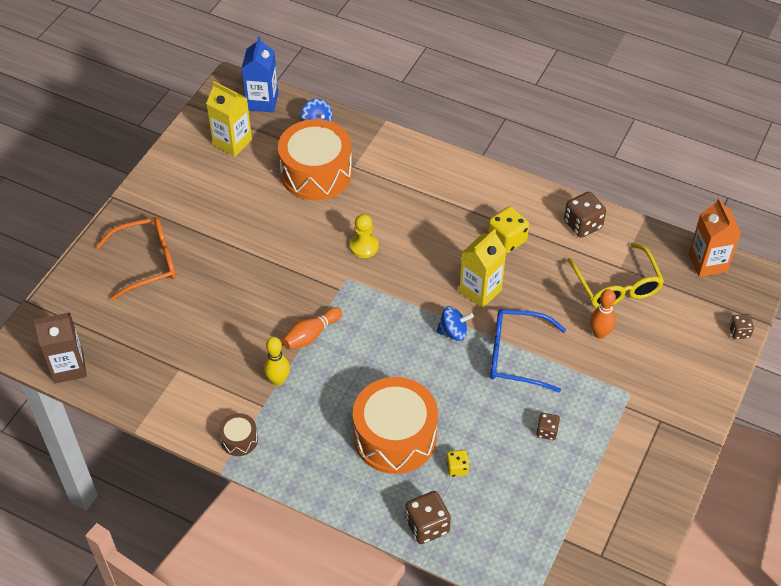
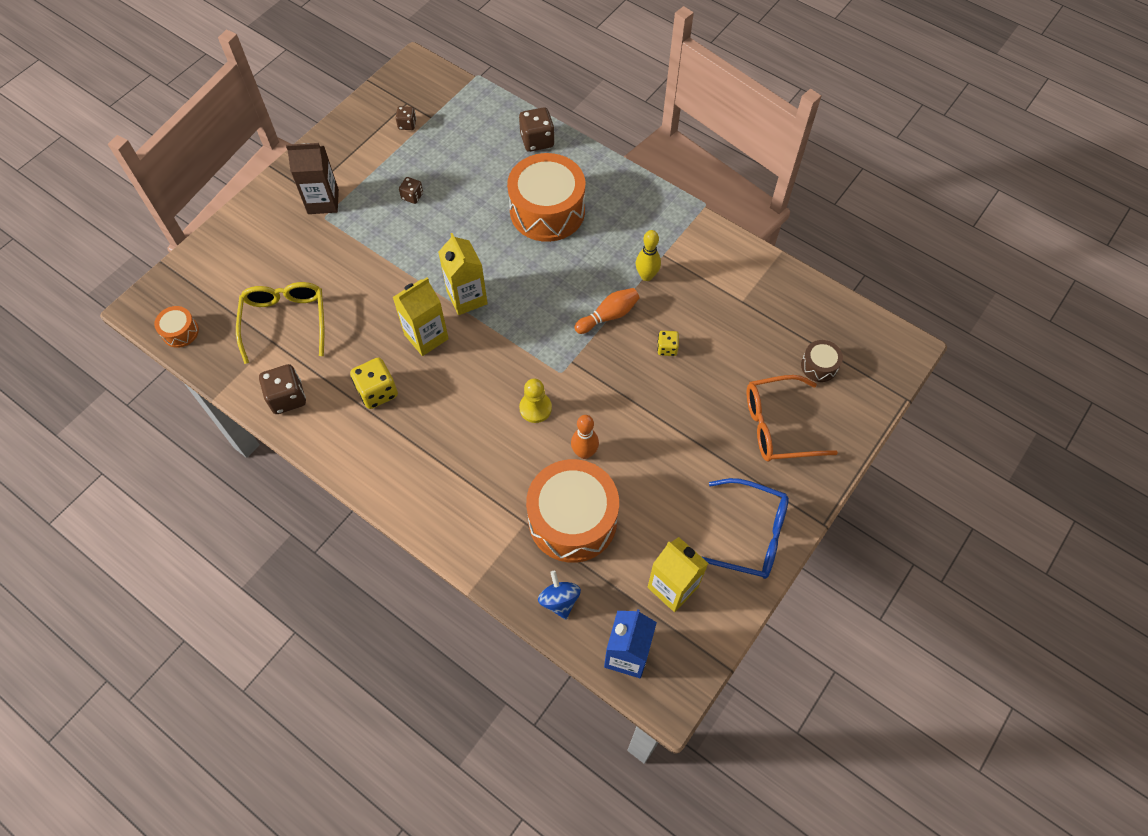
camera: 170 degrees left, 10 degrees up
(68, 367) = (852, 318): brown carton -> brown carton (323, 201)
(239, 439) = (687, 228): brown drum -> brown drum (819, 366)
(453, 332) = (467, 298): blue spinning top -> yellow carton
(457, 468) = (500, 178): yellow dice -> yellow dice (667, 348)
(516, 355) = (414, 266): blue glasses -> blue glasses (748, 535)
(599, 333) = (326, 275): orange bowling pin -> orange bowling pin (584, 453)
(707, 263) = (180, 332): orange carton -> orange drum
(739, 332) = (193, 257): brown dice -> brown dice (407, 124)

